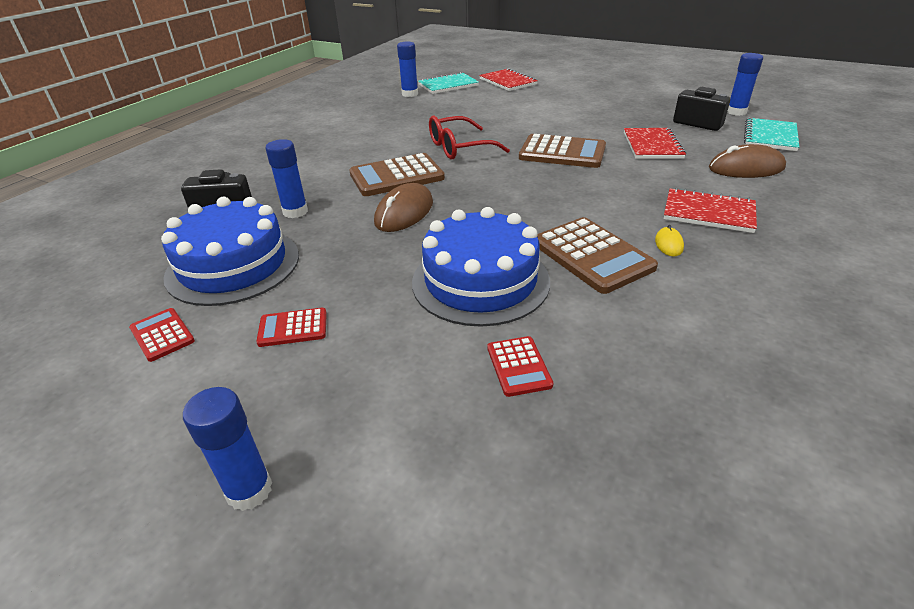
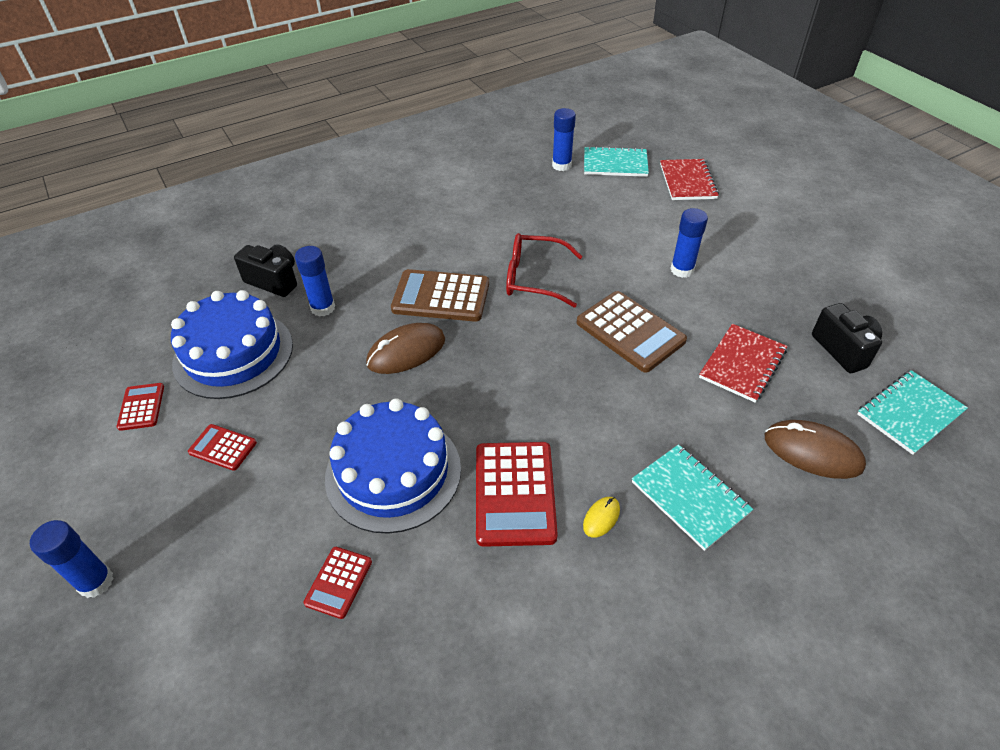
camera: 30 degrees right, 10 degrees up
(592, 255) = (514, 493): brown calculator -> red calculator
(708, 213) = (690, 497): red notebook -> turquoise notebook
(736, 112) = (917, 350): blue glue stick -> blue glue stick (682, 270)

